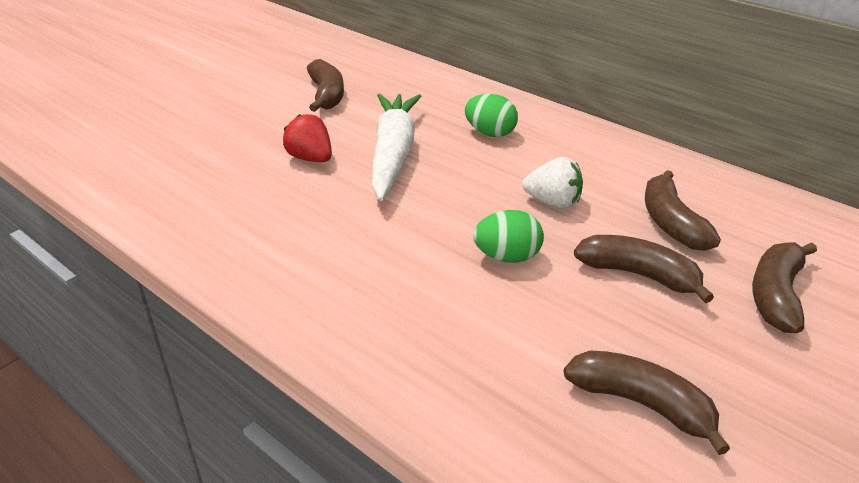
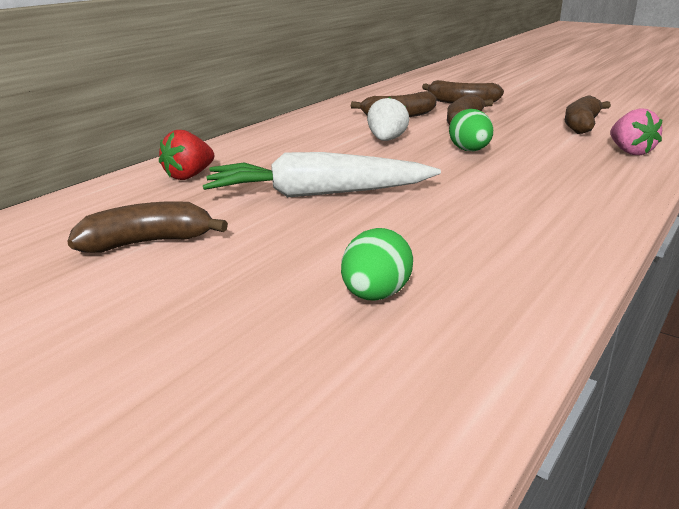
camera: 95 degrees left, 10 degrees down
(310, 158) = (335, 233): red strawberry -> red strawberry (189, 176)
(489, 410) = (630, 152): none -> pink strawberry
(490, 133) = (269, 159): green egg -> green egg (375, 295)

